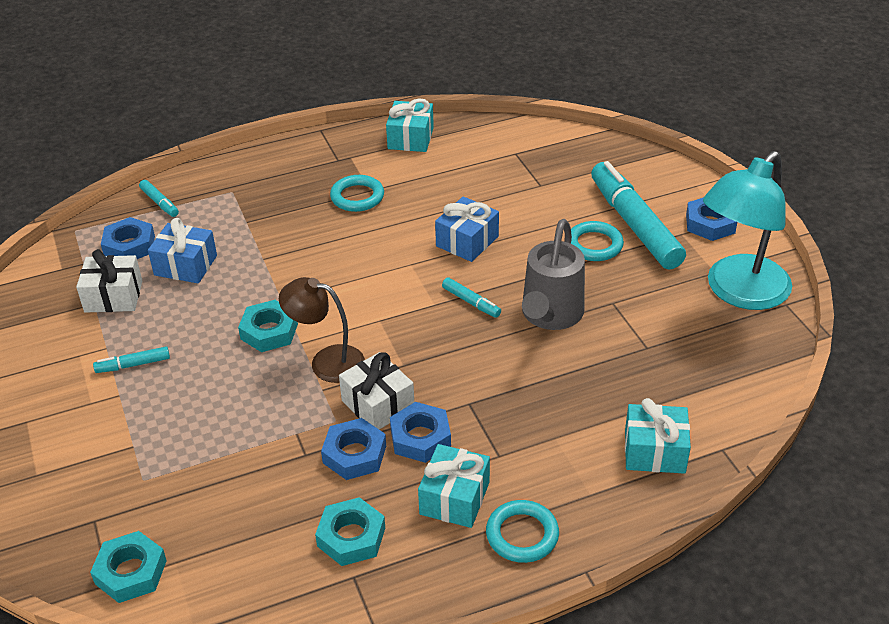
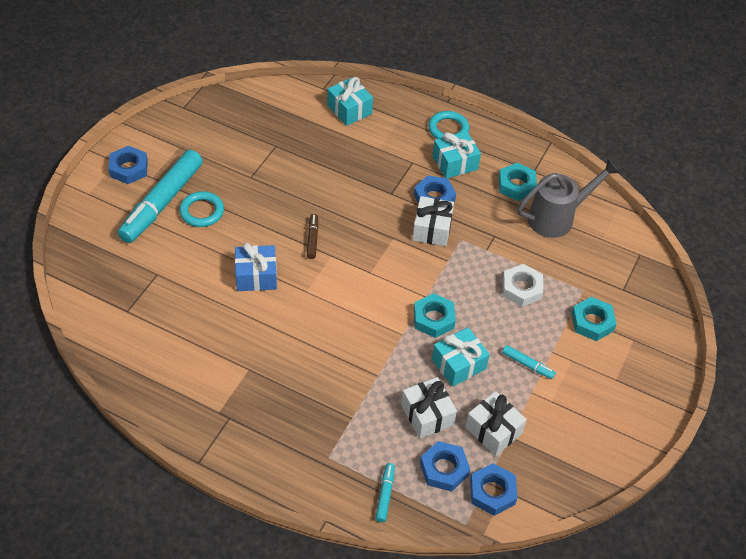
camera: 135 degrees left, 10 degrees up
(131, 572) = (626, 250): turquoise nut -> turquoise nut (592, 322)
(185, 265) = (427, 415): blue gift -> white gift
(213, 426) = (521, 288): none -> white nut
(327, 361) = (426, 273): brown lamp -> none
(354, 454) = (472, 216): blue nut -> blue nut (492, 492)
(357, 197) = (263, 370): turquoise ring -> none
(410, 138) = (160, 389): turquoise gift -> turquoise gift (458, 364)
(471, 302) = (312, 239): turquoise marker -> brown marker
(550, 315) = (289, 197): grey watering can -> grey watering can (557, 218)
(739, 292) = (190, 129): turquoise lamp -> none

